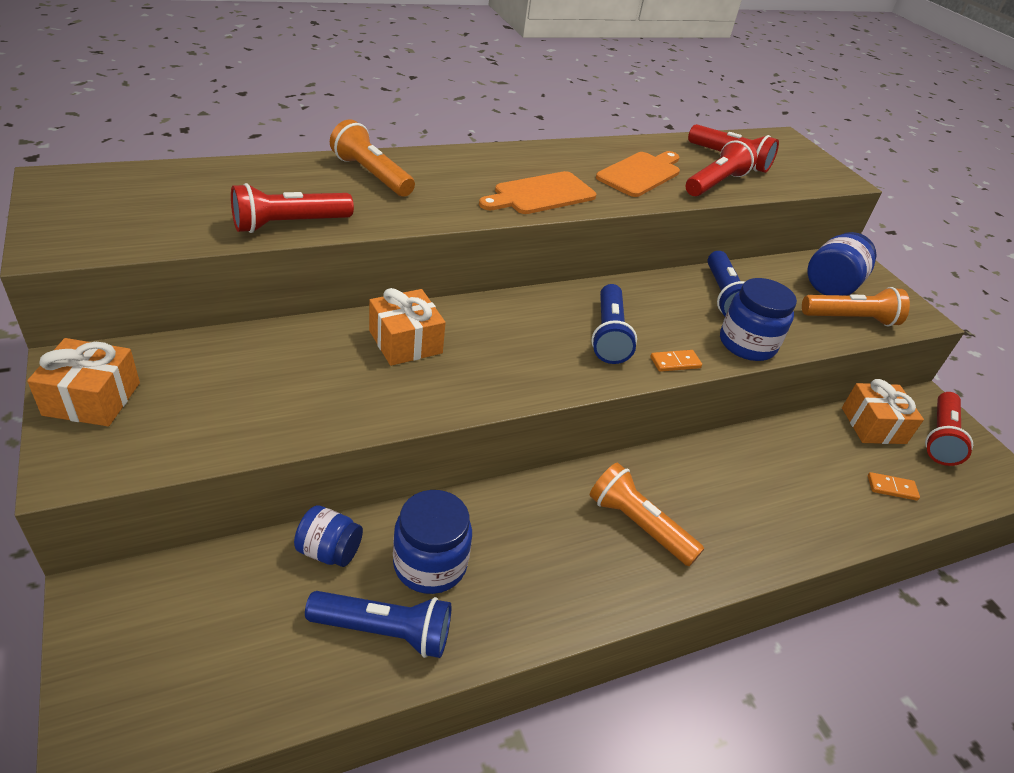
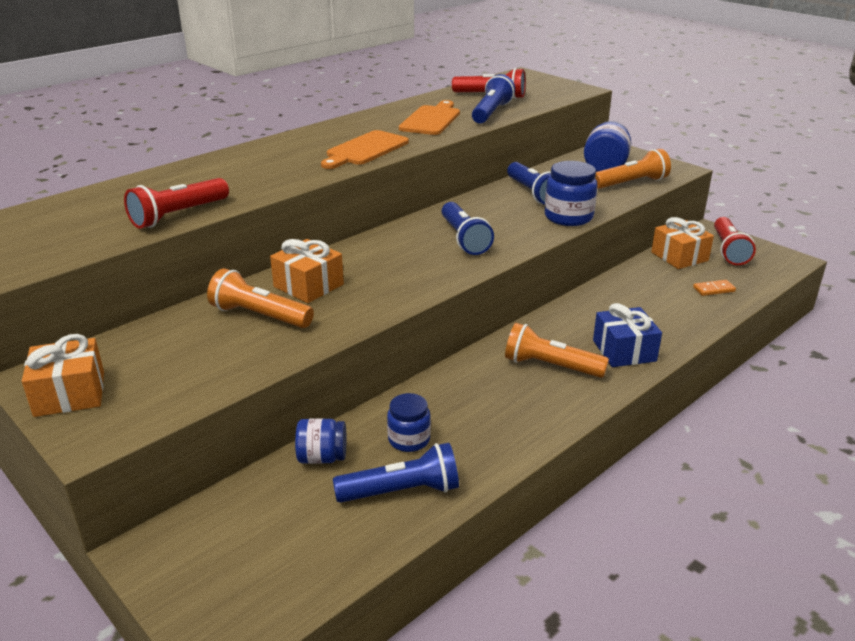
camera: 15 degrees left, 10 degrees down
(371, 175) = (219, 169): orange flashlight -> orange flashlight (259, 316)
(430, 564) = (409, 439): blue jar -> blue jar, size x0.66
(675, 362) = (524, 242): orange domino -> none
(716, 183) = (491, 112): red flashlight -> blue flashlight
(735, 536) = (624, 351): none -> blue gift

